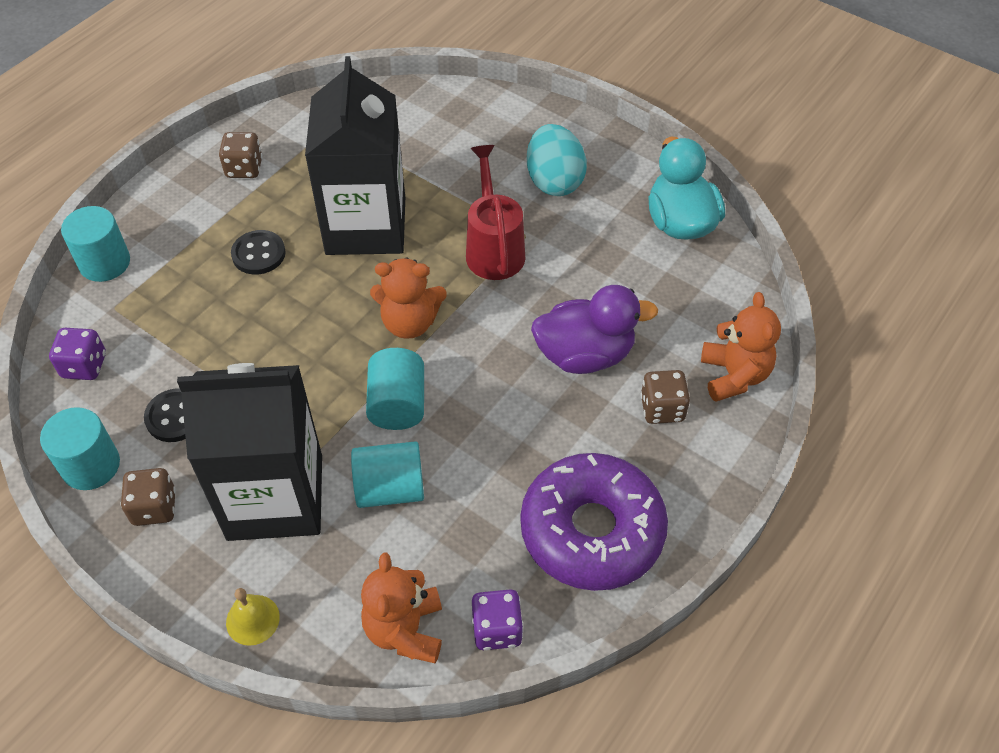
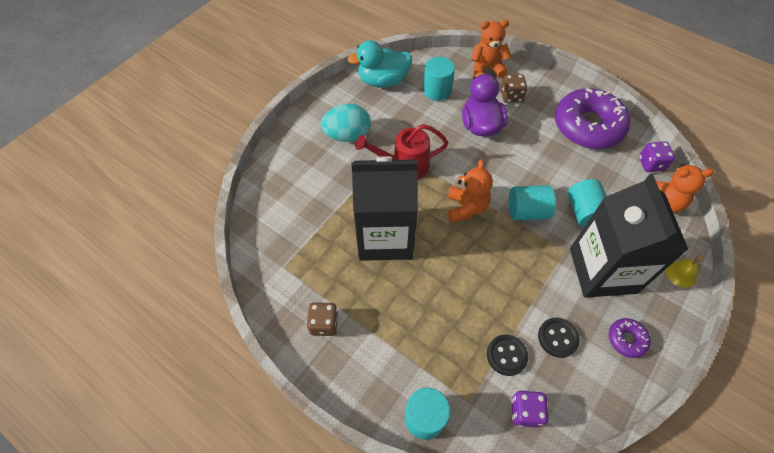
camera: 90 degrees left, 5 degrees up
(91, 465) = (606, 388): turquoise cylinder -> turquoise cylinder (437, 90)
(154, 507) = (626, 339): brown dice -> purple donut
(258, 254) = (412, 302): black button -> black button (506, 355)

